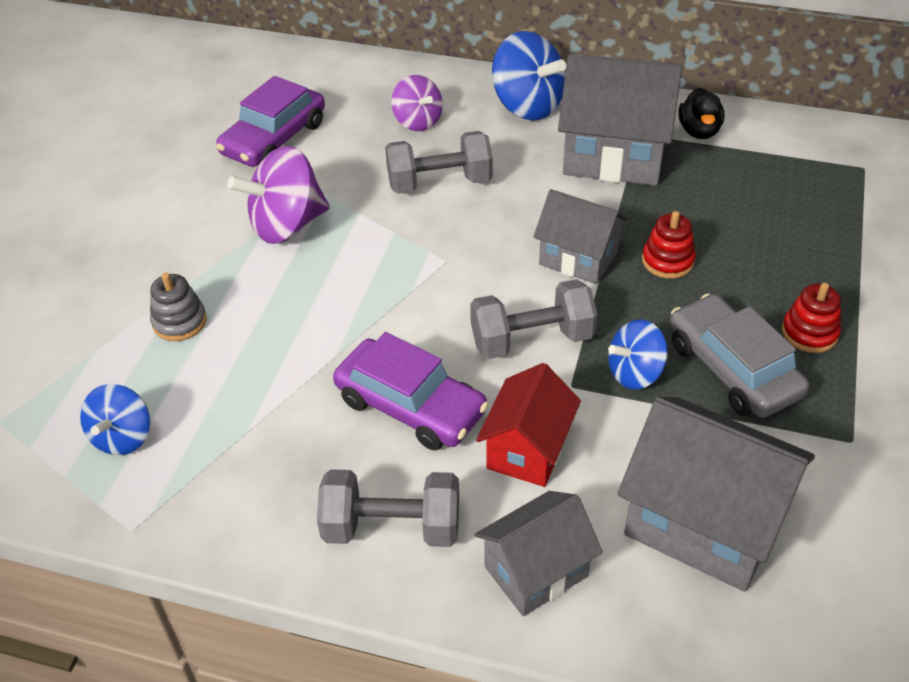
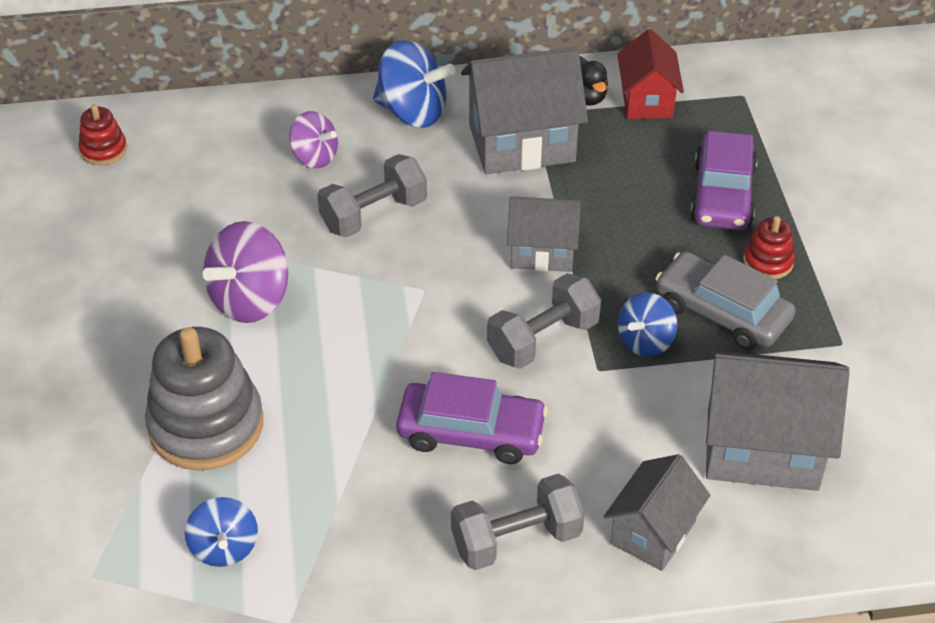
camera: 25 degrees left, 0 degrees up
(179, 322) = (206, 425): grey stacking toy -> grey stacking toy, size x2.09
(274, 138) = (179, 214): purple car -> purple car (722, 194)
(528, 450) = (592, 437): red house -> red house (647, 101)
(667, 261) = (621, 231): red stacking toy -> red stacking toy (103, 150)

